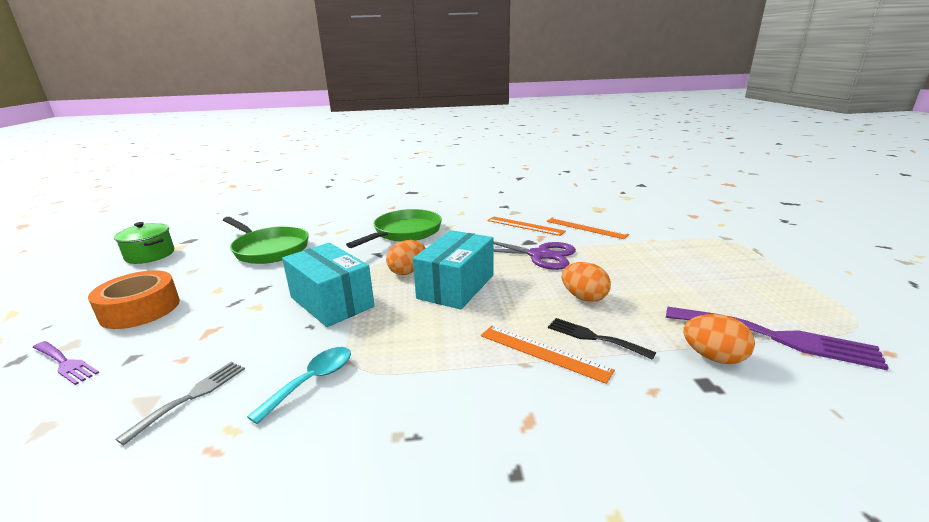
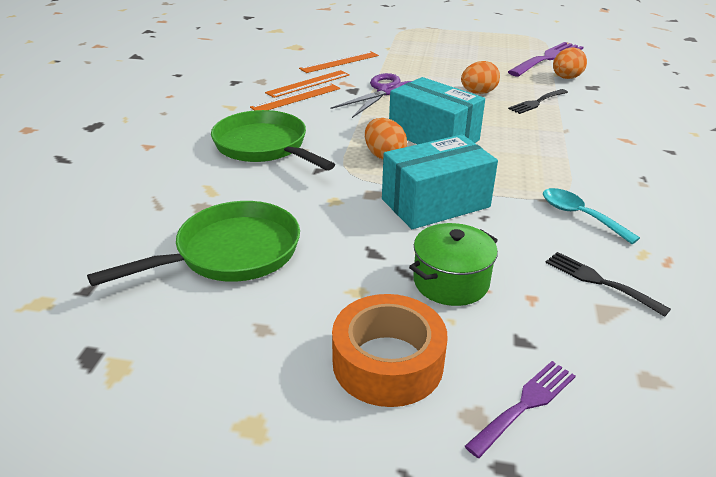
camera: 75 degrees left, 10 degrees up
(150, 255) = (132, 404): green pot -> green pot (451, 282)
(192, 396) = (599, 281): grey fork -> black fork
(543, 352) = (552, 121): orange ruler -> orange ruler (296, 98)

